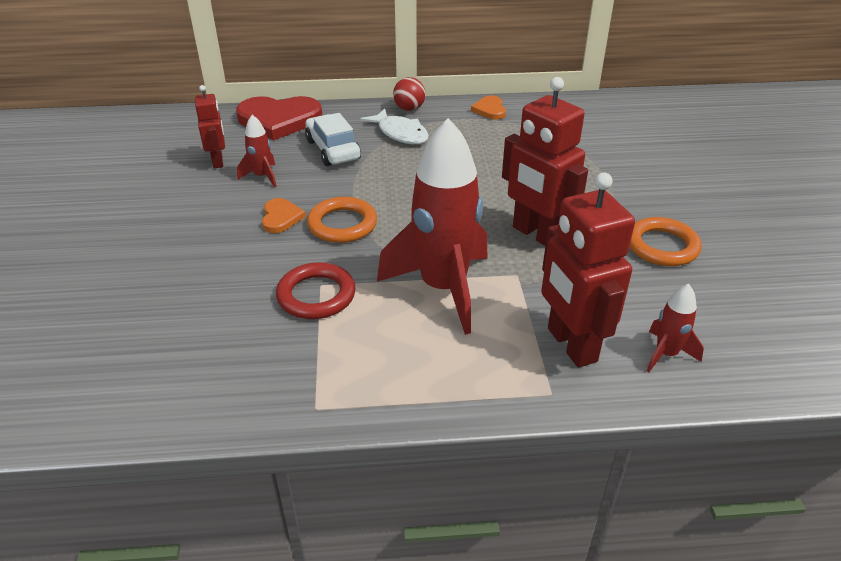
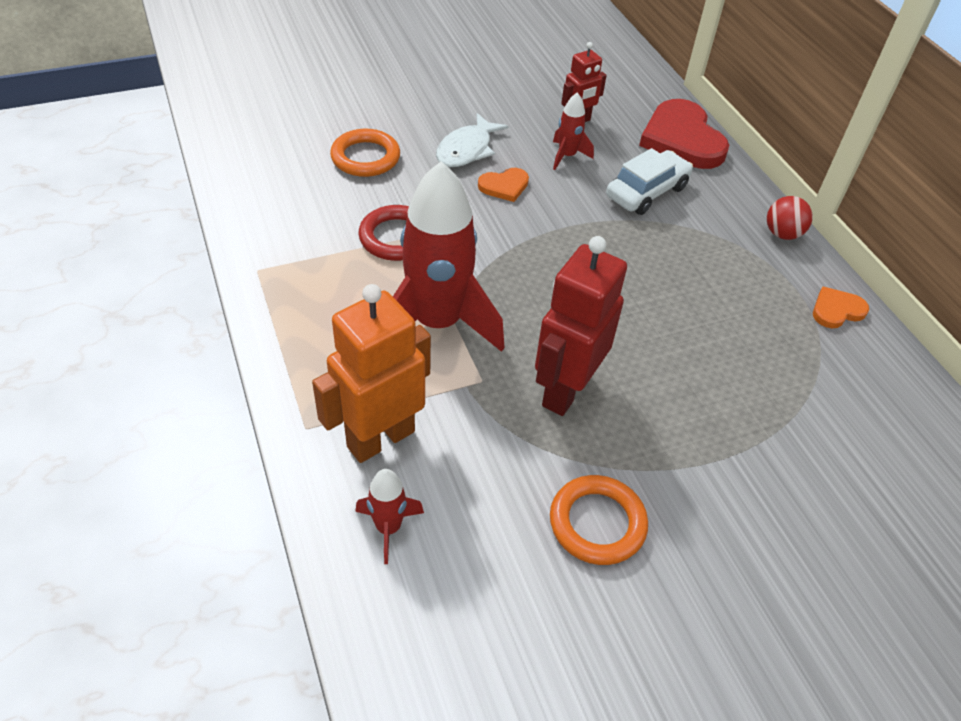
camera: 70 degrees right, 10 degrees up
(342, 224) = (512, 230): orange ring -> orange ring (365, 157)
(400, 134) = (716, 237): white fish -> white fish (467, 149)
(571, 345) = (380, 438): red robot -> orange robot

